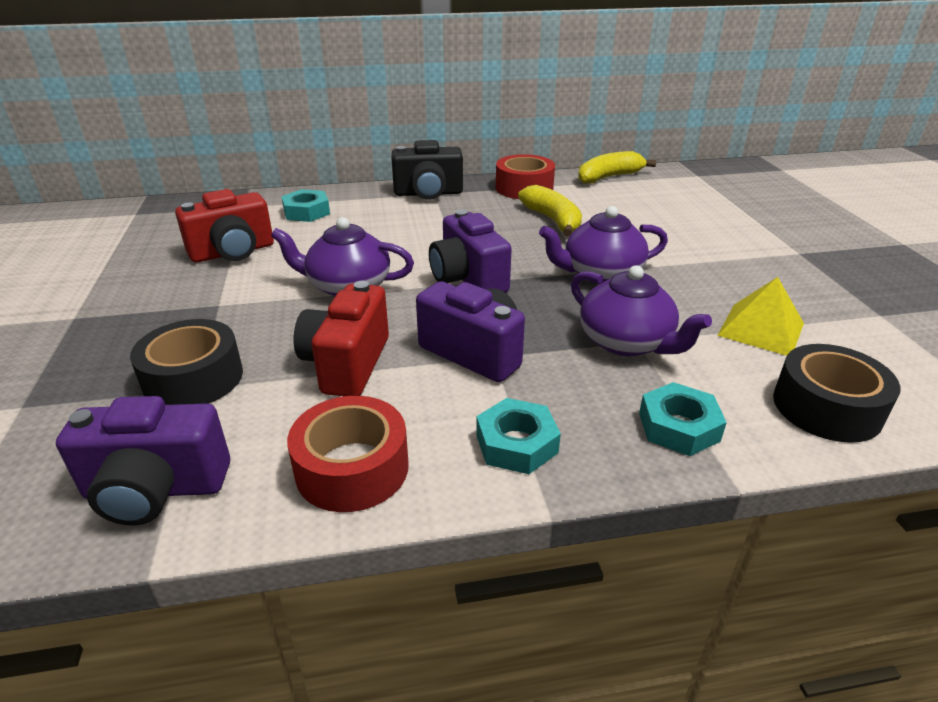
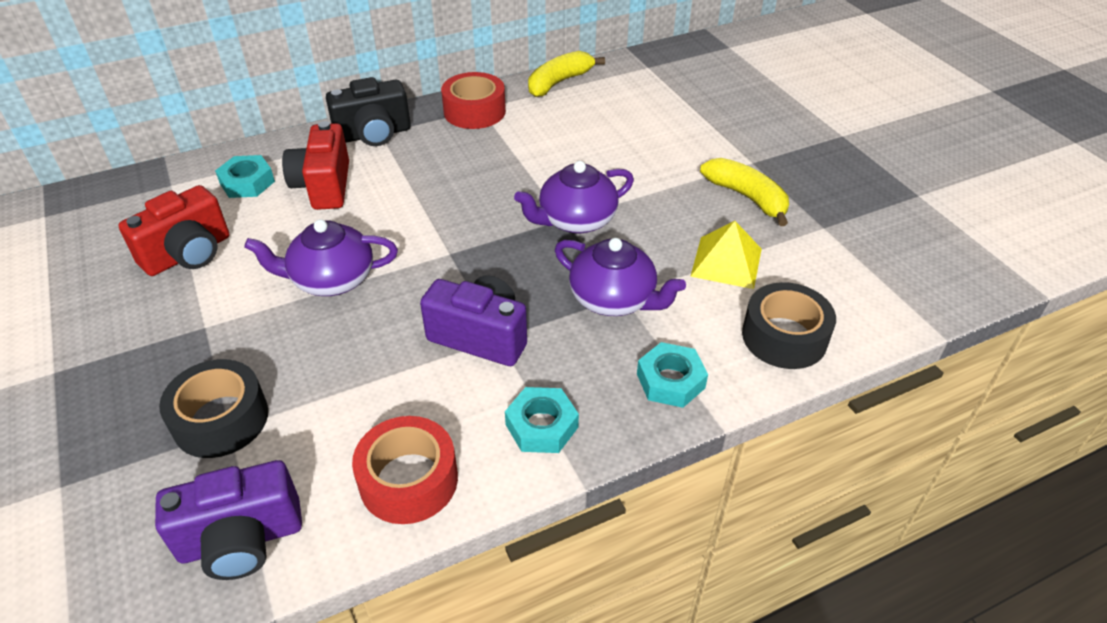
camera: 15 degrees left, 10 degrees up
(347, 364) = (365, 373): red camera -> red camera (324, 186)
(468, 279) = (450, 248): purple camera -> none
(553, 220) = (515, 155): yellow banana -> yellow banana (747, 197)

